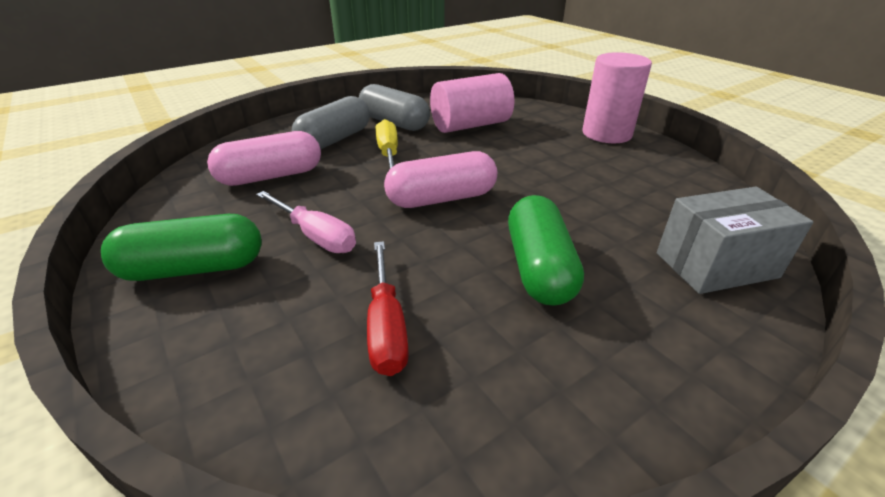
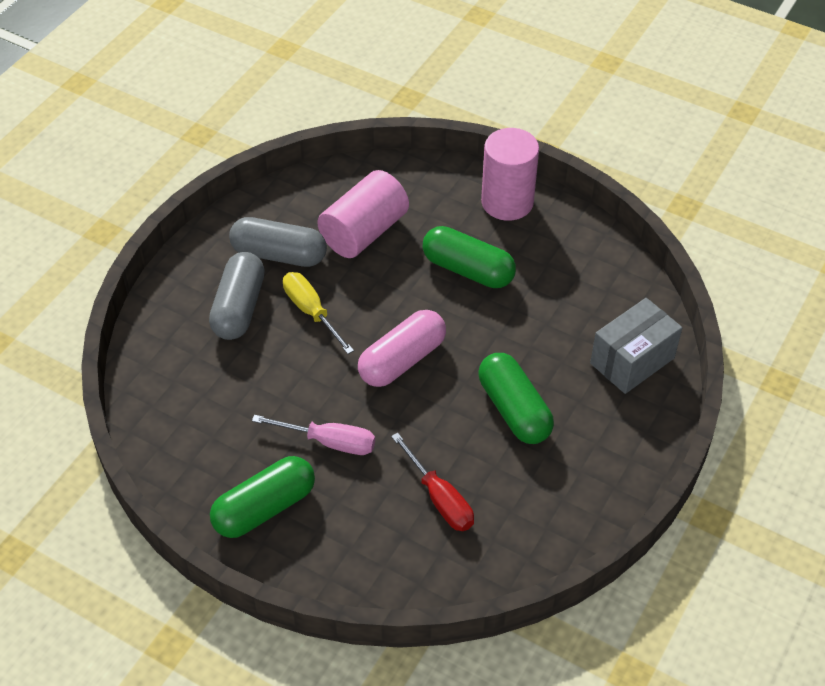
camera: 25 degrees left, 15 degrees up
(271, 176) = (225, 387): pink capsule -> none
(547, 160) = (468, 270): none -> green capsule

